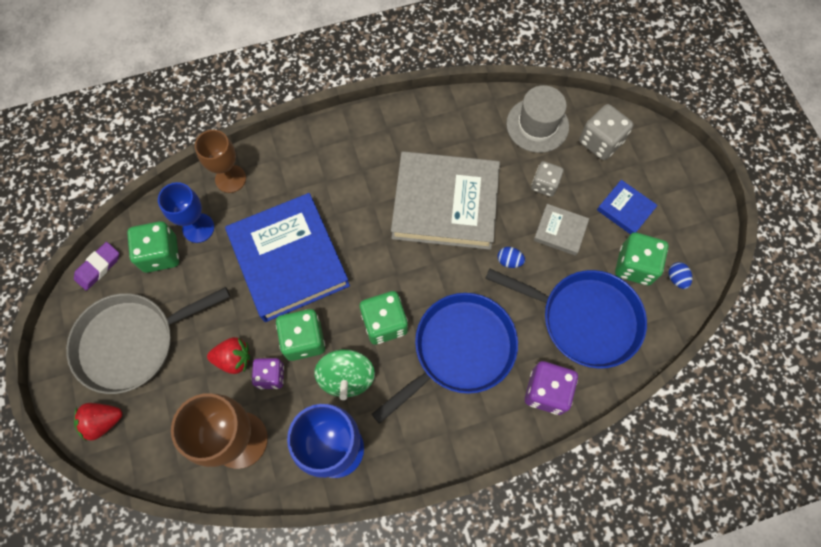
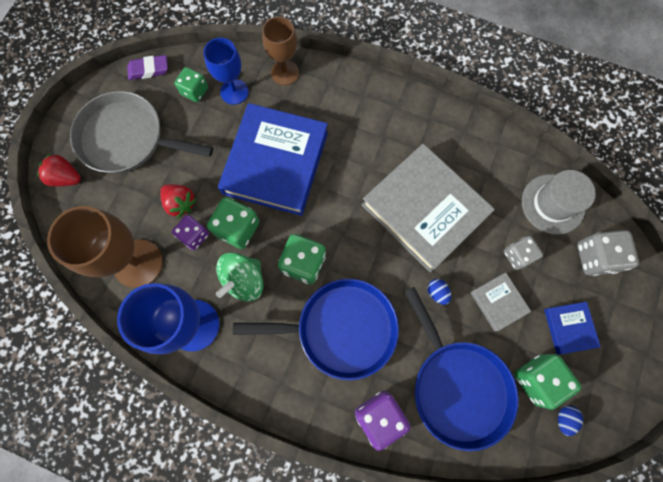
camera: 40 degrees right, 5 degrees up
(160, 254) = (195, 91): green dice -> green dice, size x0.67

